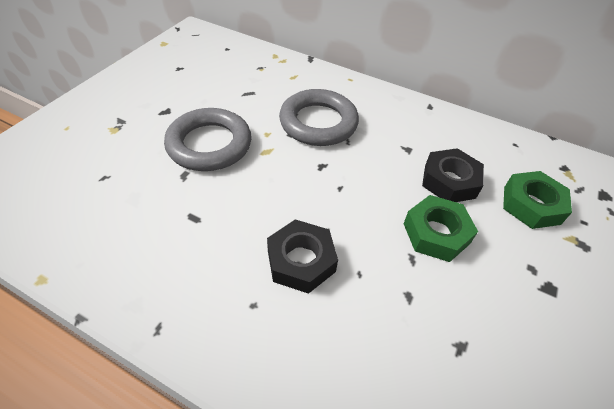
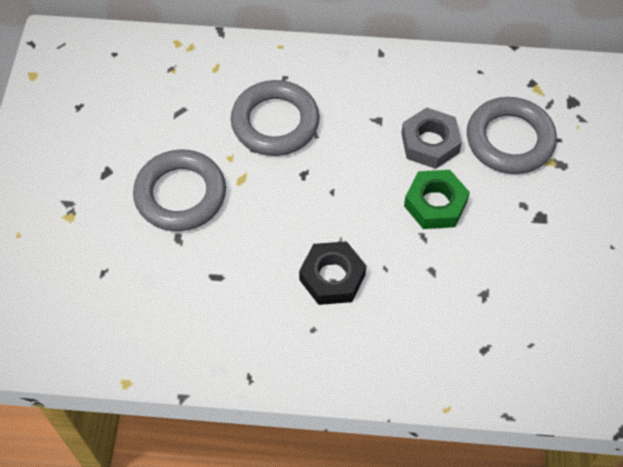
camera: 20 degrees left, 10 degrees up
(449, 181) = (430, 143): black nut -> grey nut
(531, 205) = (509, 140): green nut -> grey ring

